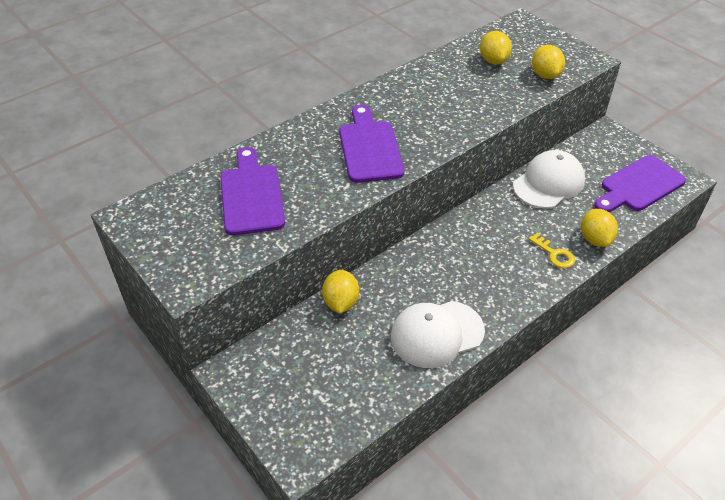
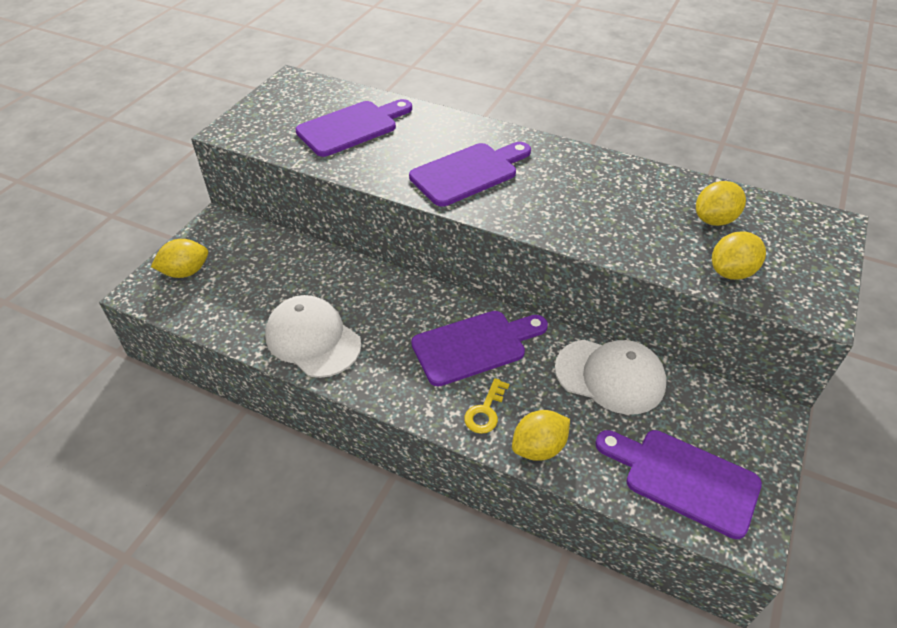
camera: 65 degrees right, 0 degrees up
(341, 302) = (321, 260): yellow lemon -> yellow lemon (186, 272)
(491, 238) = (474, 346): none -> purple cutting board

